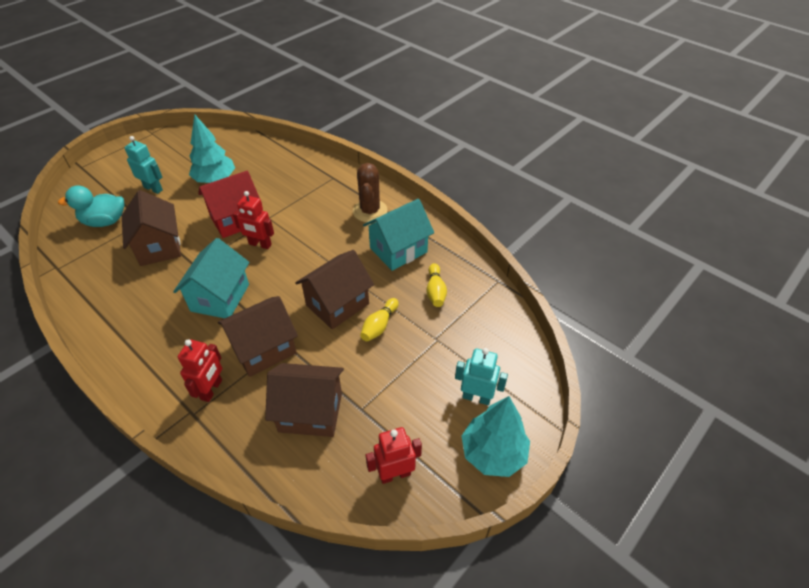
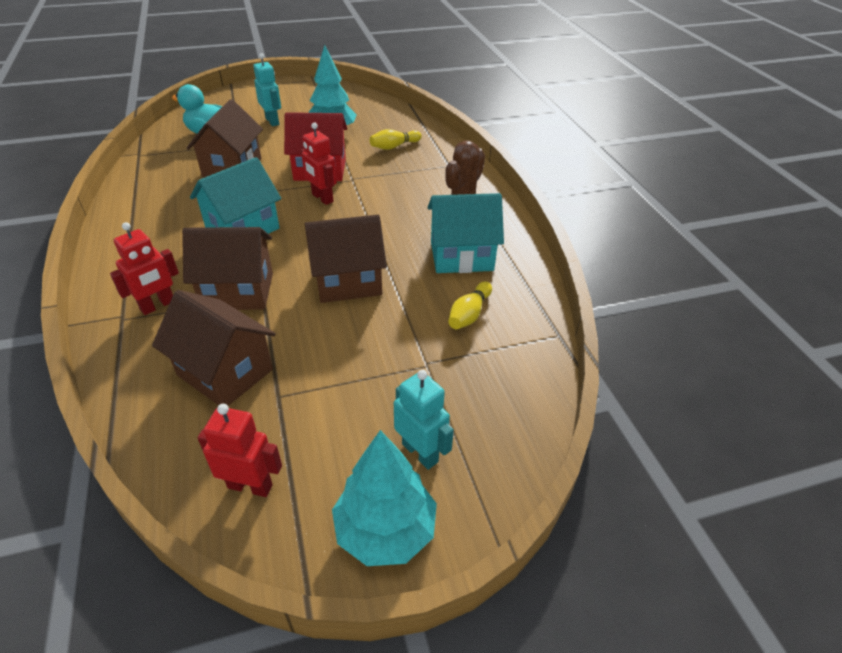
camera: 30 degrees right, 5 degrees down
(379, 325) = (374, 321): yellow bowling pin -> yellow bowling pin (394, 146)

